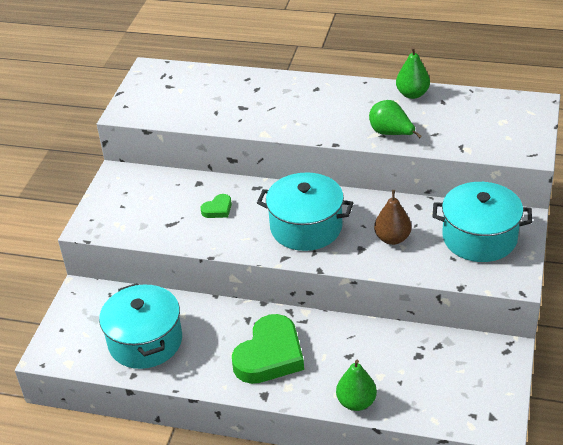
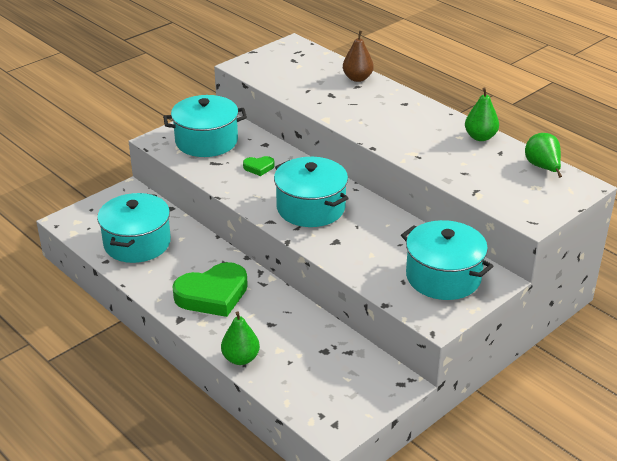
camera: 30 degrees right, 5 degrees down
(139, 205) = (206, 141): none -> turquoise pot
(391, 133) = (427, 158): green pear -> green pear (542, 167)
(392, 238) = (369, 245): brown pear -> brown pear (357, 78)

